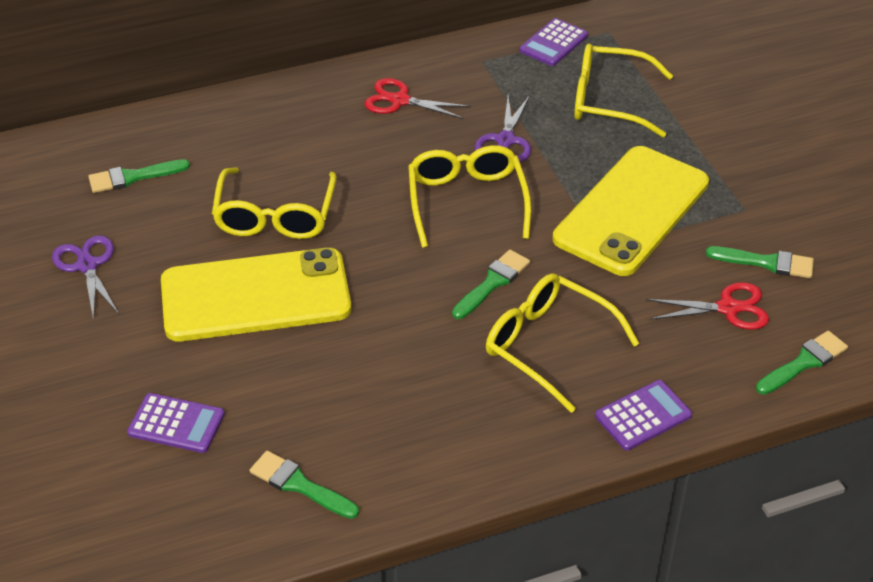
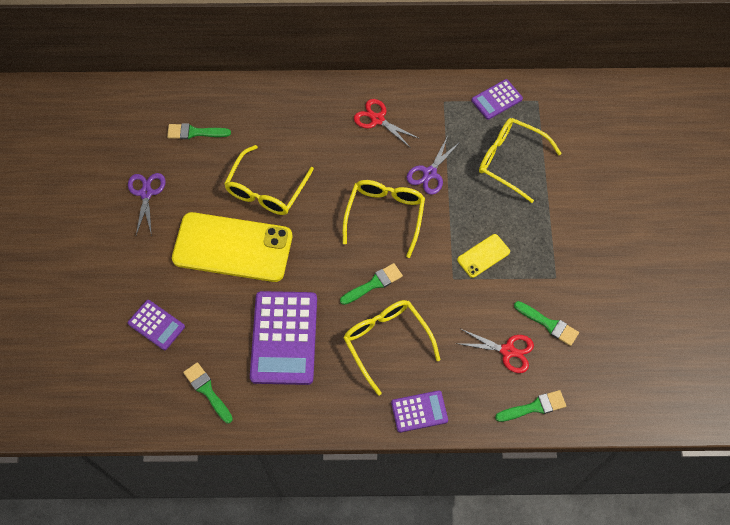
camera: 20 degrees right, 20 degrees up
(390, 384) = (284, 338): none -> purple calculator
(631, 211) = (483, 256): yellow phone -> yellow phone, size x0.44

